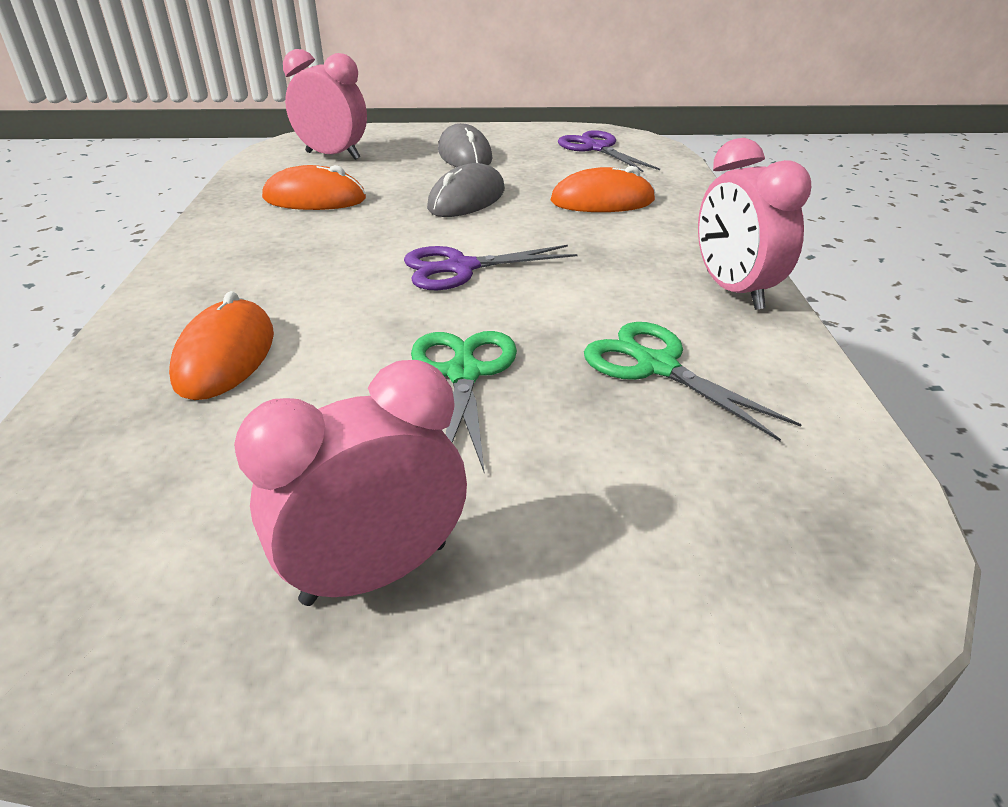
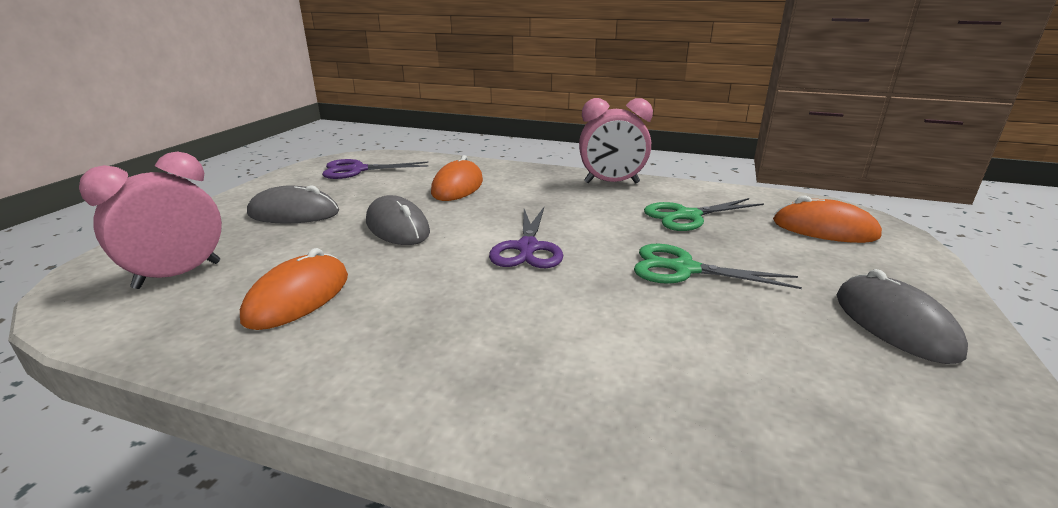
camera: 70 degrees left, 10 degrees down
(225, 356) = (629, 373): orange mouse -> orange mouse (824, 229)
(375, 573) = (894, 324): pink clock -> grey mouse

